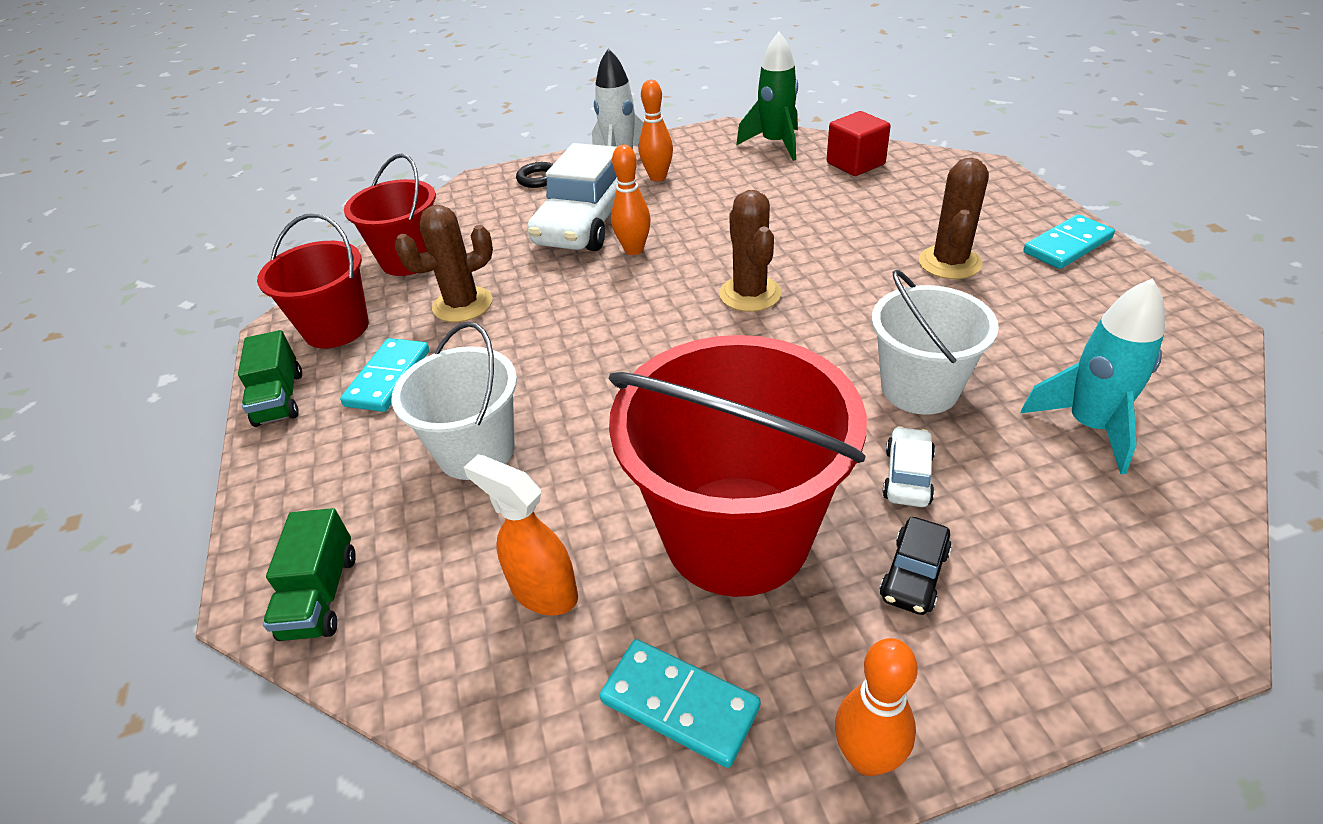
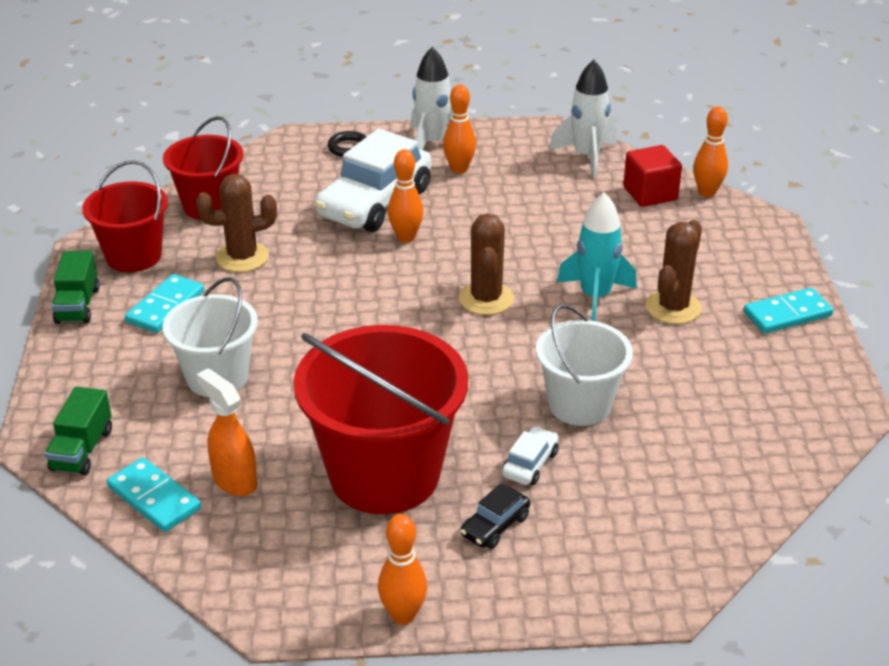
camera: 10 degrees right, 5 degrees down
(680, 704) = (299, 563): turquoise domino -> turquoise domino (154, 498)
(775, 144) = (586, 157): green rocket -> white rocket
(908, 153) = (707, 192): none -> orange bowling pin
(1089, 426) = (692, 460): turquoise rocket -> turquoise rocket (595, 297)

